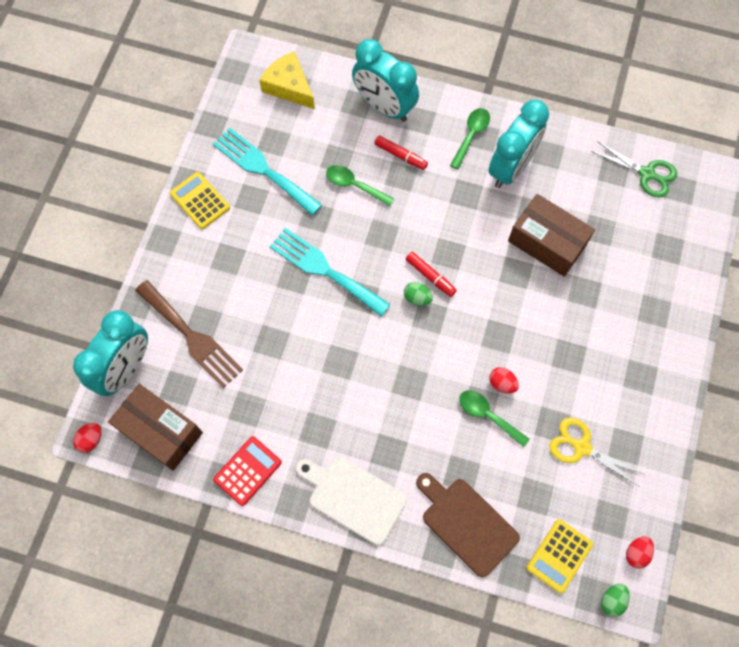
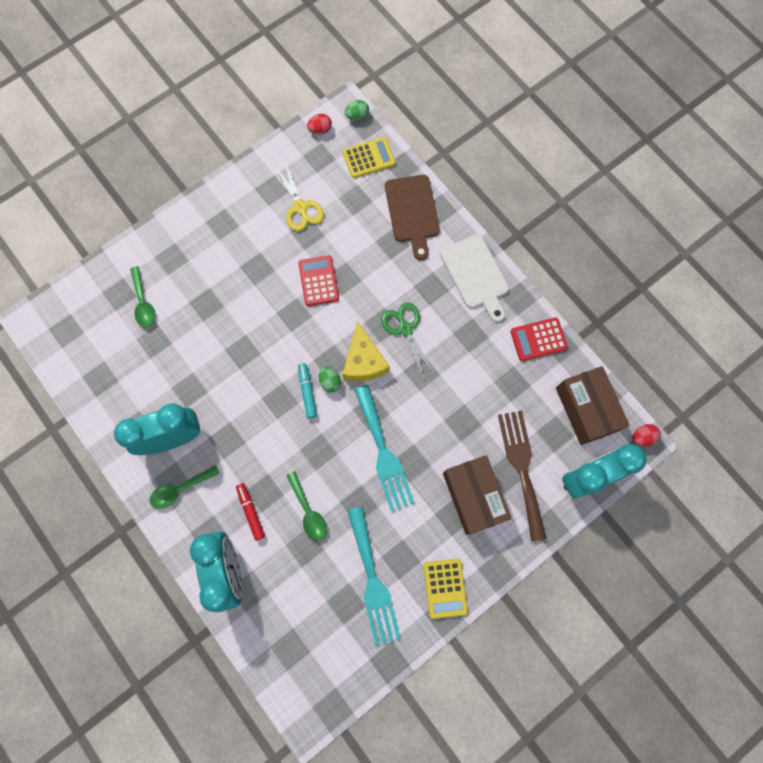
camera: 145 degrees left, 5 degrees up
(289, 86) = (294, 653): yellow cheese -> yellow cheese (364, 361)
(430, 276) = (307, 392): red marker -> turquoise marker
(488, 415) = (345, 267): green spoon -> green spoon (143, 303)
(502, 383) = (318, 281): red egg -> red calculator
(547, 242) = (200, 358): brown box -> brown box (473, 496)
(646, 173) = (78, 359): green scissors -> green scissors (405, 329)

